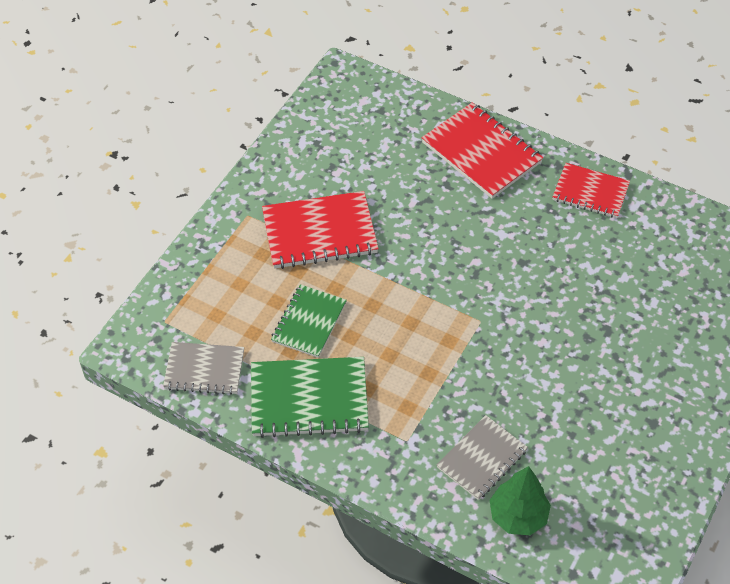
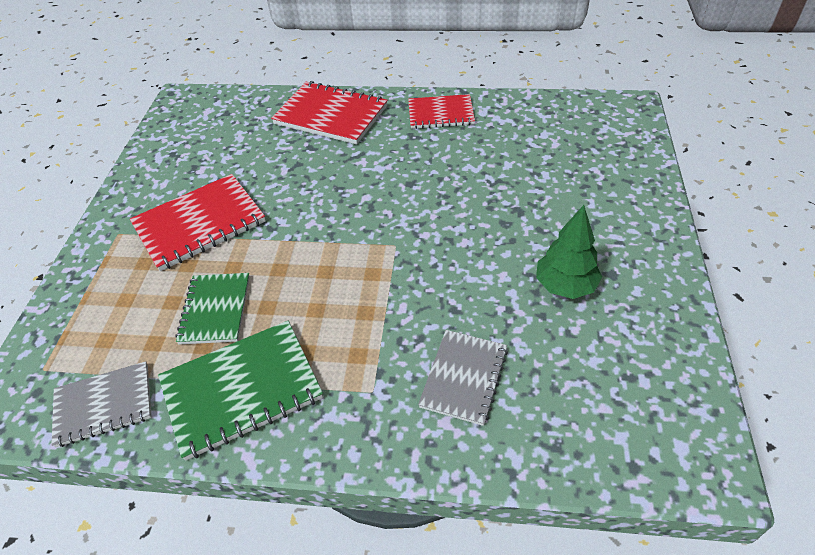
camera: 20 degrees left, 5 degrees down
(518, 516) = (536, 425): green tree -> green tree (565, 286)

